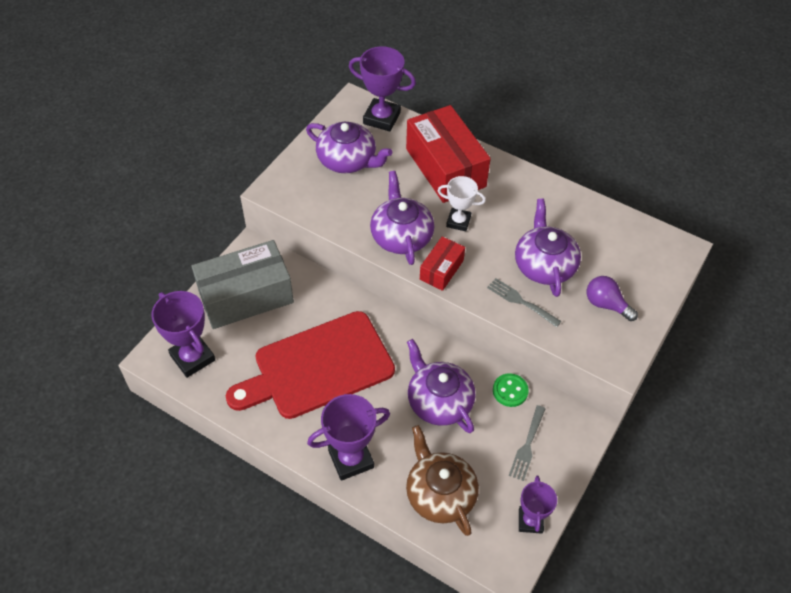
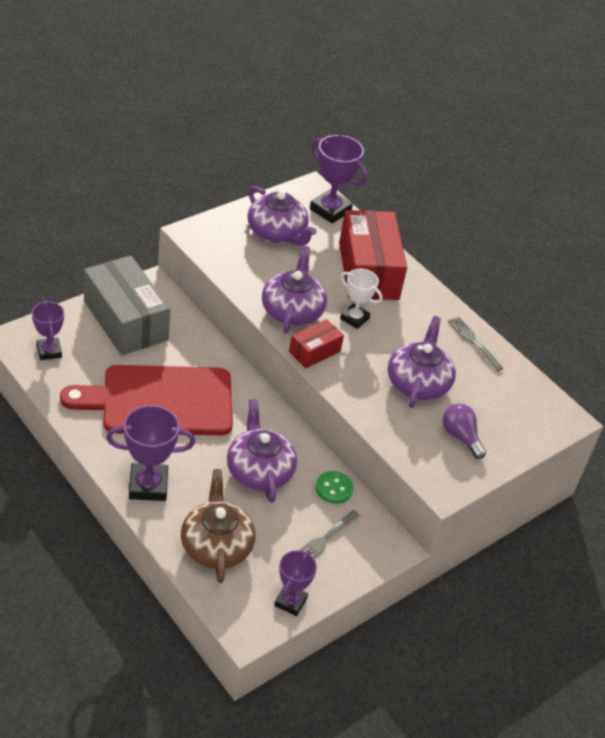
camera: 15 degrees right, 10 degrees down
(192, 357) = (49, 351): purple trophy -> purple trophy, size x0.64
(246, 296) = (125, 320): grey box -> grey box turned 60 degrees clockwise
(520, 301) = (376, 404): grey fork -> grey fork (473, 342)

